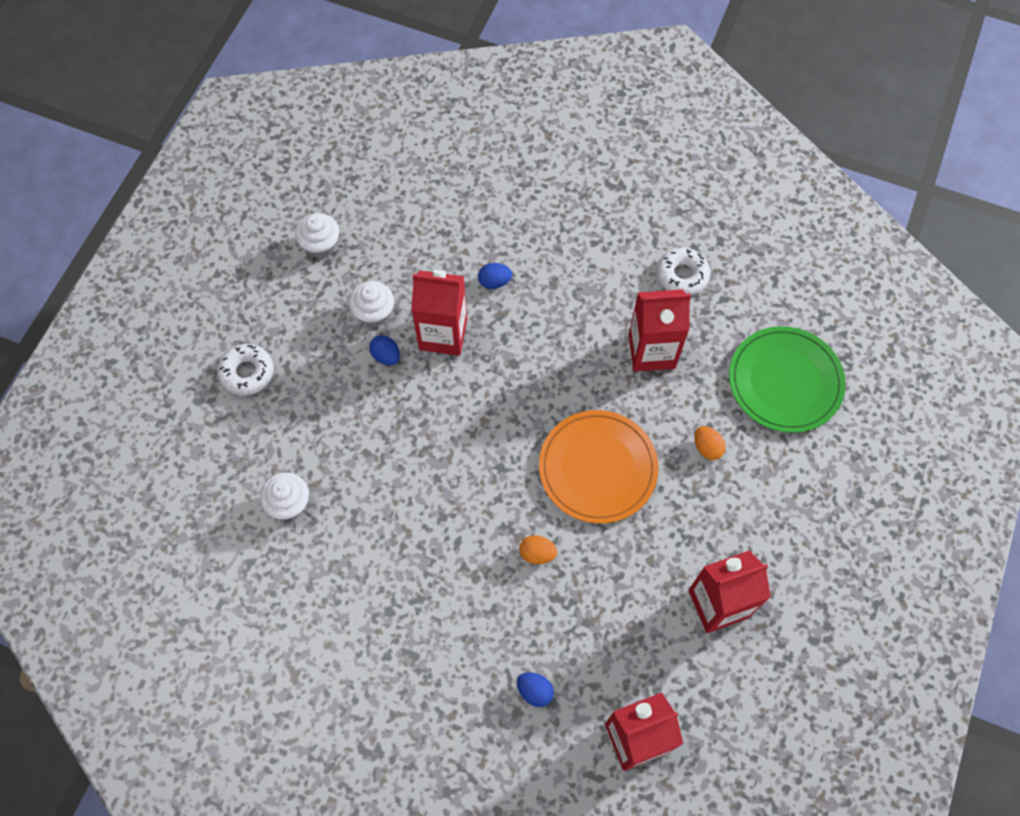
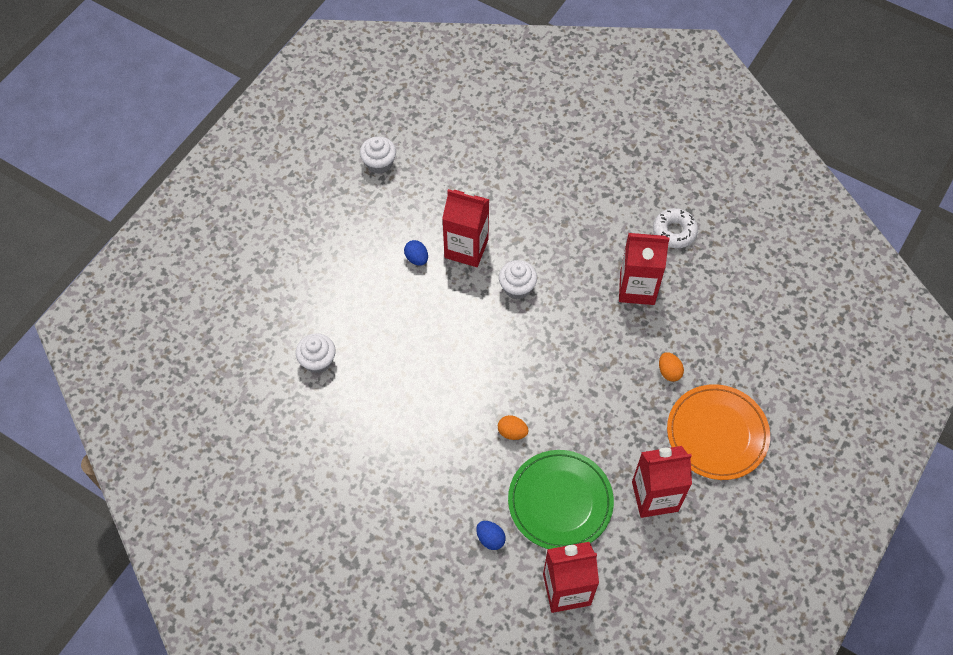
camera: 10 degrees right, 5 degrees down
(247, 373) = (302, 254): white donut -> none
(374, 312) = (413, 223): white cupcake -> white cupcake (517, 287)
(494, 282) = (516, 213): blue egg -> none
(598, 468) = (574, 373): orange plate -> orange plate (717, 434)
(785, 381) = (745, 329): green plate -> green plate (560, 501)

